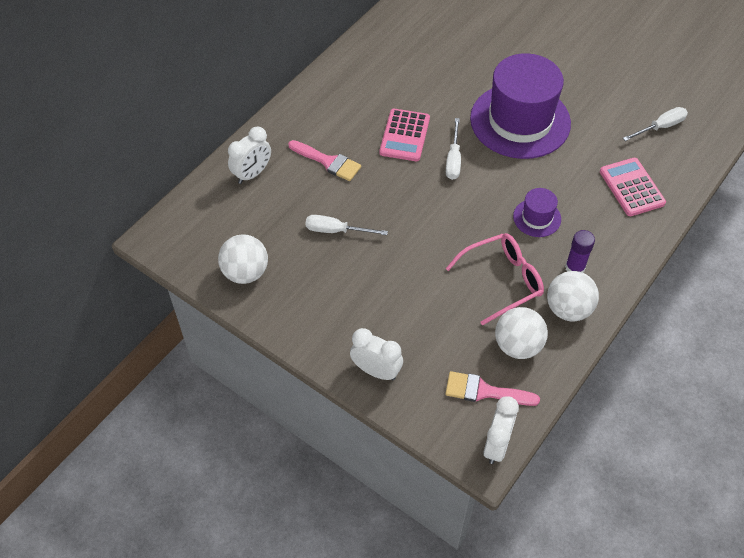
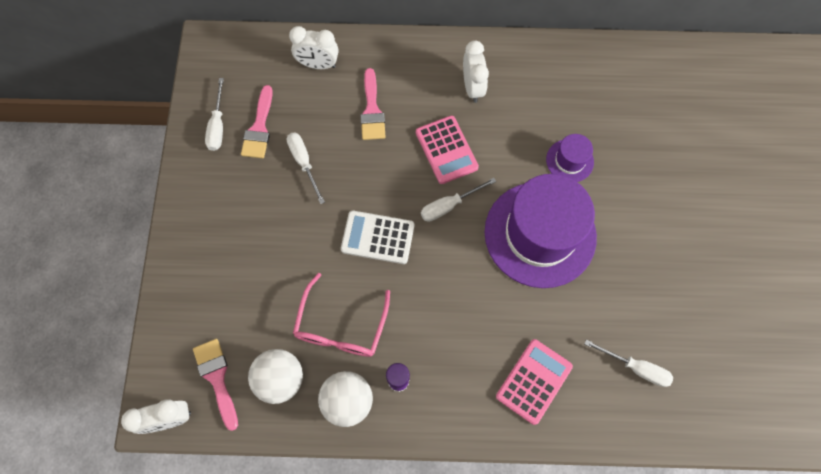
camera: 55 degrees right, 15 degrees up
(245, 272) = (218, 126): white ball -> white screwdriver
(275, 244) = (259, 128): none -> pink brush
(376, 371) = (185, 281): white clock -> white clock (472, 87)
(405, 135) = (446, 150): pink calculator -> pink calculator turned 90 degrees counterclockwise
(444, 217) = (377, 237): none -> white calculator
(502, 281) = (341, 326): pink glasses -> pink glasses turned 75 degrees clockwise
(537, 218) = (433, 315): purple hat -> purple hat (569, 161)

